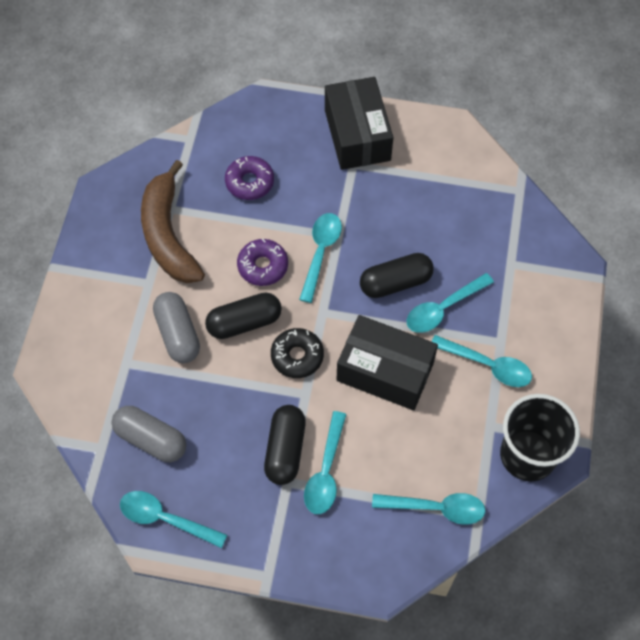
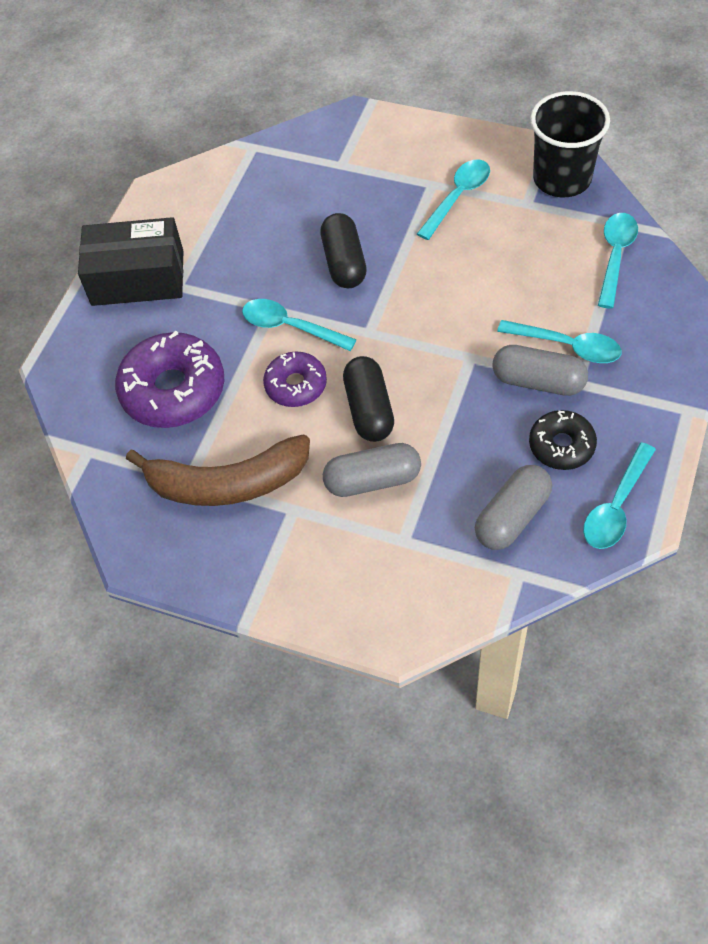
camera: 75 degrees left, 5 degrees down
(249, 182) = (173, 390): purple donut -> purple donut, size x1.72
(285, 449) = (538, 381): black capsule -> grey capsule
(297, 356) = (422, 361): black donut -> black donut (561, 445)
(385, 371) = (453, 282): black box -> none
(443, 308) = (384, 225): turquoise spoon -> none

